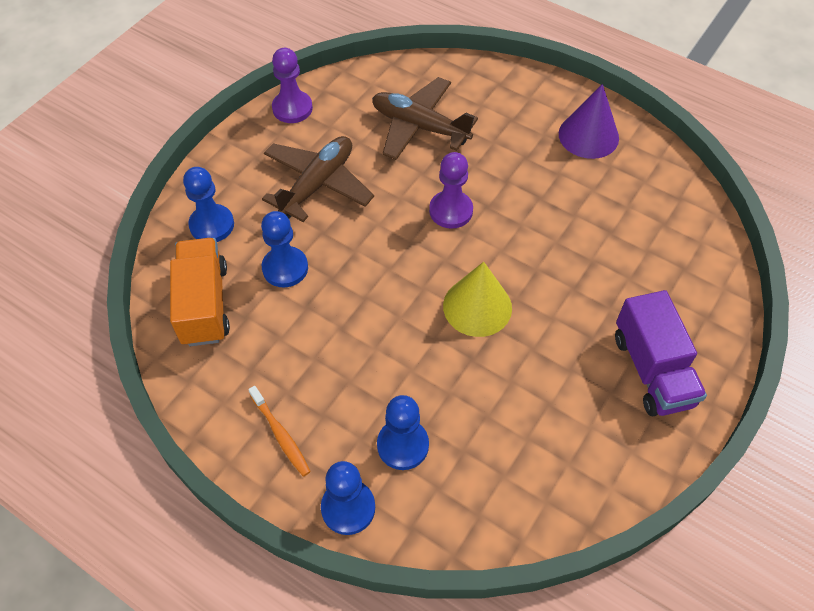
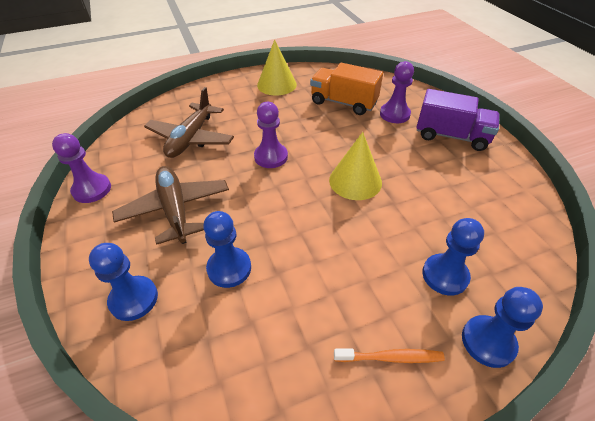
camera: 55 degrees left, 10 degrees down
(204, 304) = (209, 350): orange truck -> orange truck (343, 103)
(419, 127) = (191, 138): brown plane -> brown plane turned 45 degrees counterclockwise
(588, 135) = (276, 84): purple cone -> yellow cone
(643, 288) = (394, 114): none -> purple pawn

